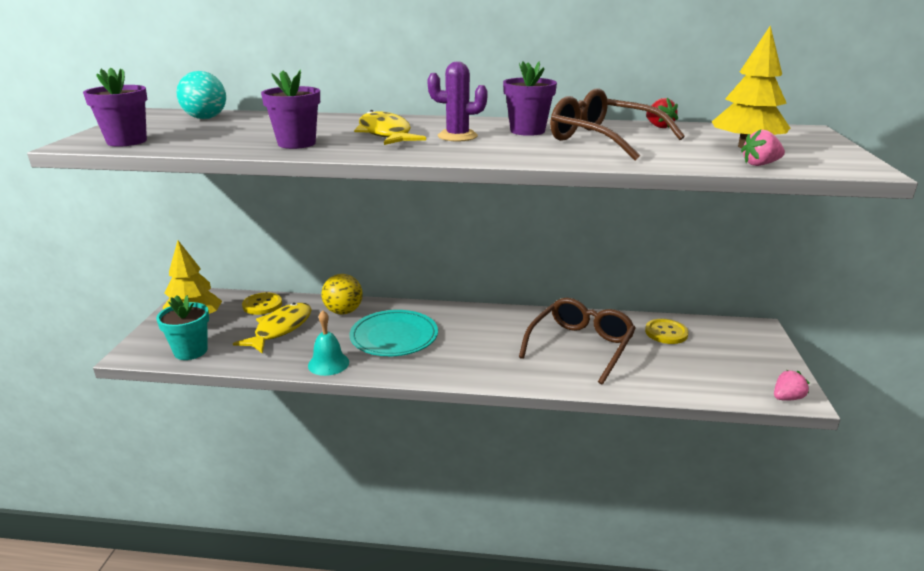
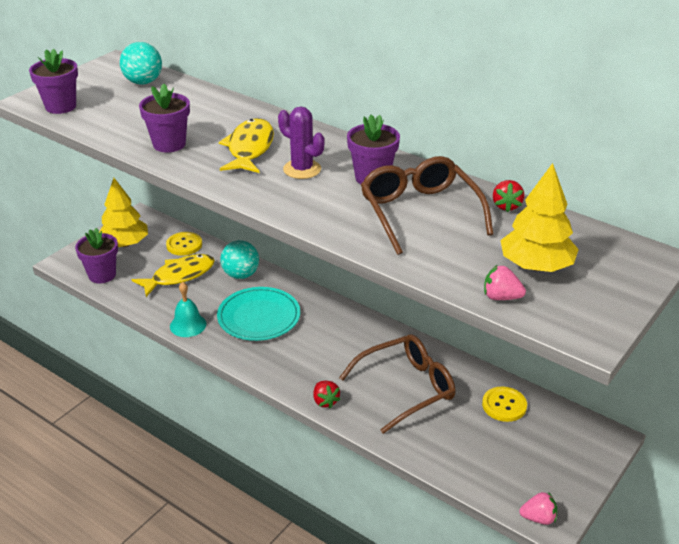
camera: 30 degrees right, 10 degrees up
(190, 351) = (102, 275): turquoise flower pot -> purple flower pot
(343, 311) = (241, 275): yellow ball -> turquoise ball
(525, 379) = (325, 401): none -> red strawberry

